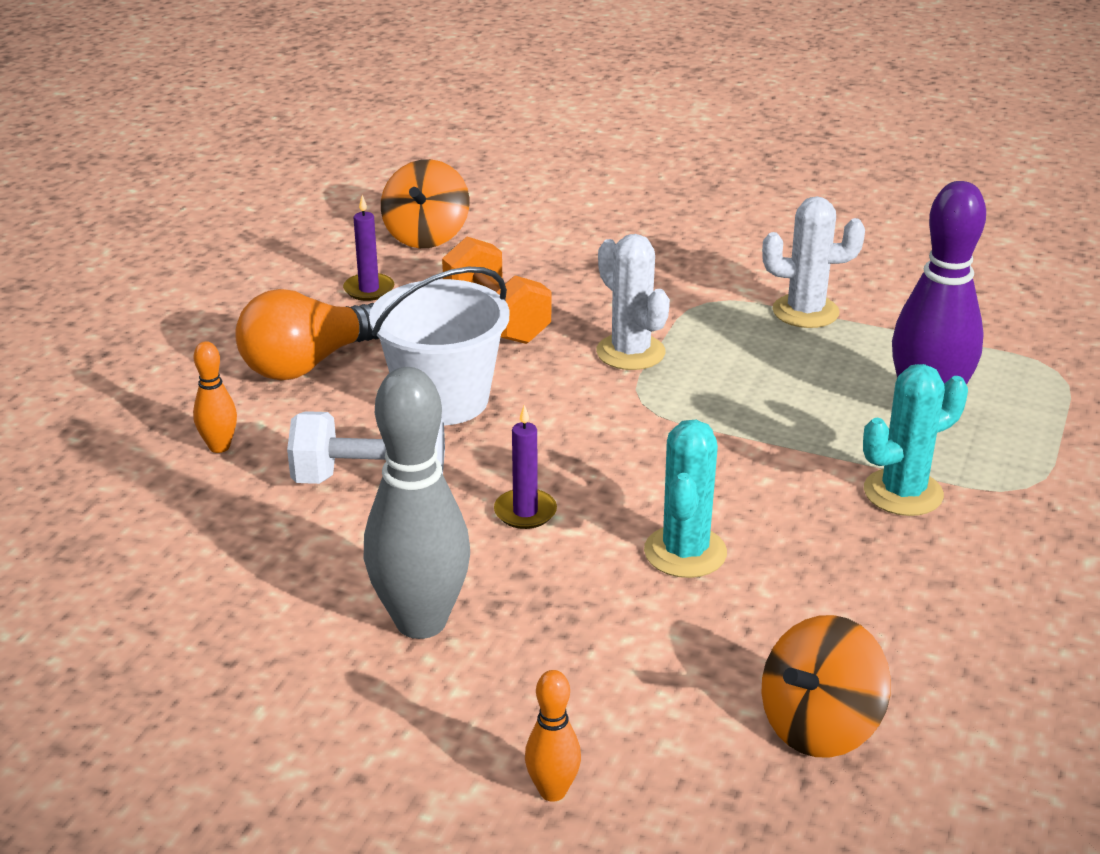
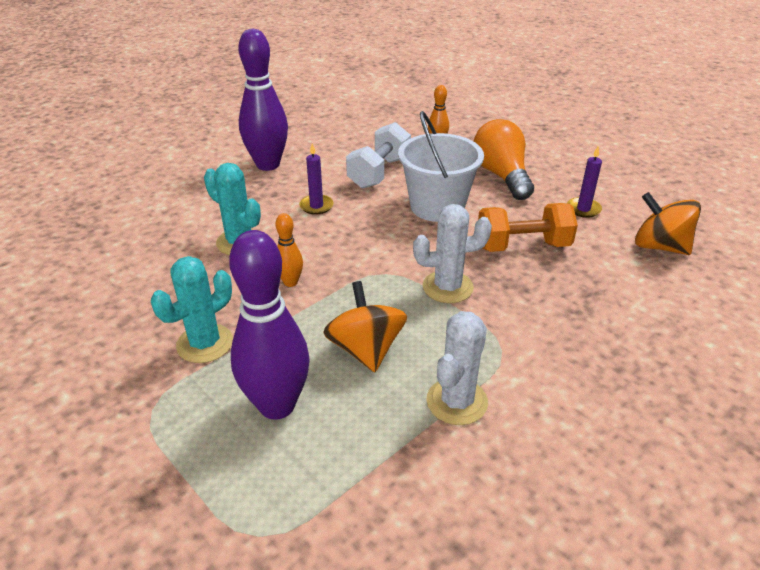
camera: 115 degrees right, 5 degrees up
(421, 622) = (268, 165): grey bowling pin -> purple bowling pin
(552, 791) = (148, 170): orange bowling pin -> orange bowling pin (290, 282)
(819, 725) = (95, 239): orange spinning top -> orange spinning top (366, 349)
(903, 493) = (205, 343): turquoise cactus -> turquoise cactus turned 45 degrees clockwise

